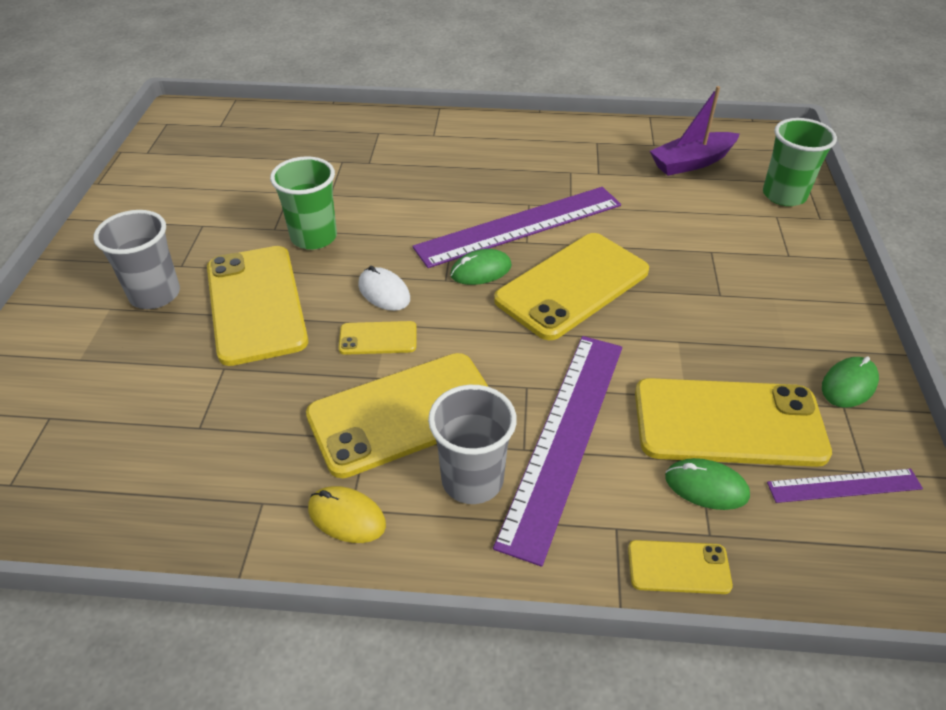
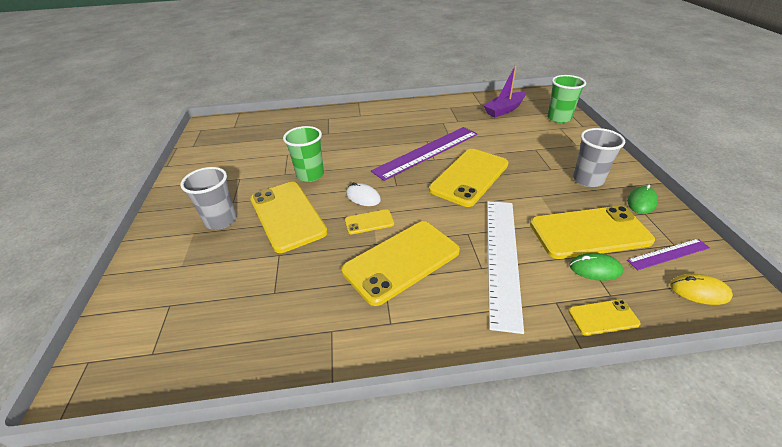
camera: 10 degrees left, 5 degrees down
(346, 517) = (390, 328): yellow mouse -> yellow mouse (699, 291)
(472, 480) = (459, 291): grey cup -> grey cup (587, 180)
(481, 270) = (415, 177): green mouse -> none
(565, 438) = (502, 257): purple ruler -> white ruler

